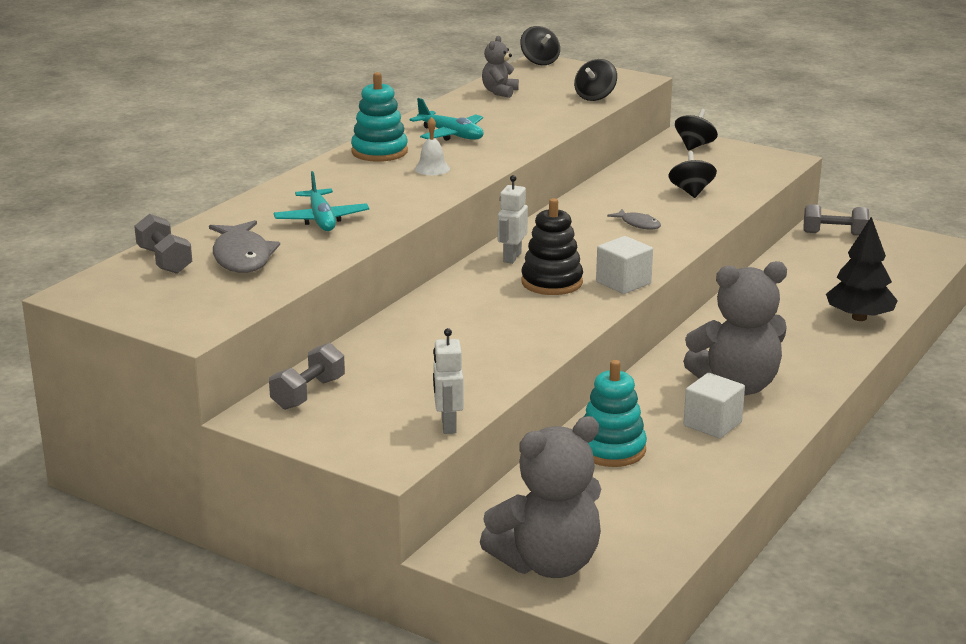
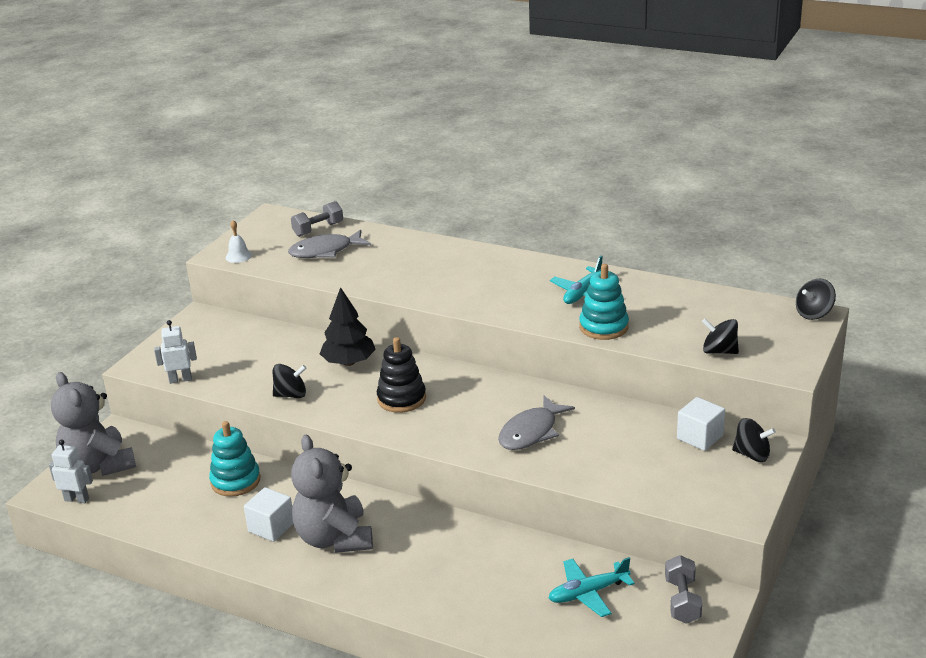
camera: 85 degrees right, 5 degrees up
(308, 393) = (226, 327): grey dumbbell -> none
(321, 220) = (391, 267): turquoise plane -> turquoise plane (588, 593)
(379, 152) = (532, 269): turquoise stacking toy -> turquoise stacking toy (603, 327)
(432, 168) = (502, 294): white bell -> white bell (238, 256)
(499, 92) = (707, 303): grey teddy bear -> none
(512, 257) = (446, 376): white robot -> white robot (77, 499)
(623, 283) = (405, 432): white cube -> white cube (700, 437)
(638, 224) = (531, 432): grey fish -> grey fish, size x1.84
(691, 192) = (620, 458): black spinning top -> black spinning top (291, 395)
(859, 317) = (476, 614): black tree -> black tree (349, 362)

